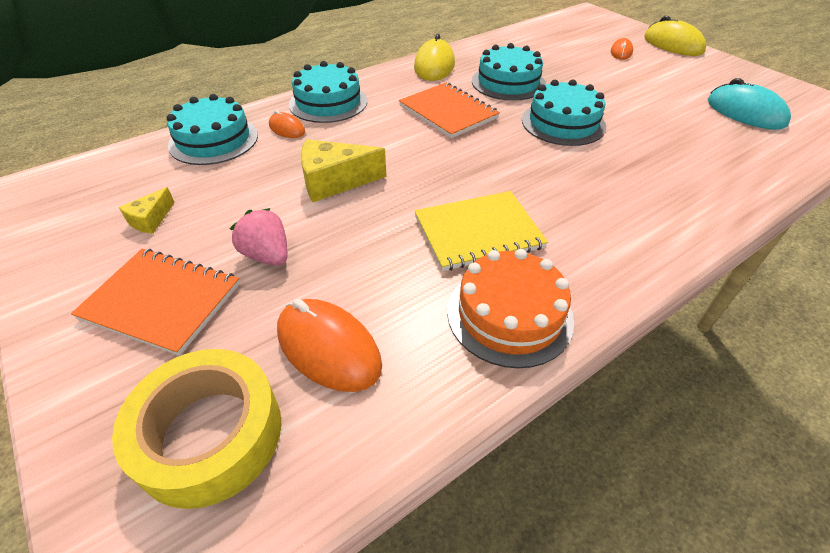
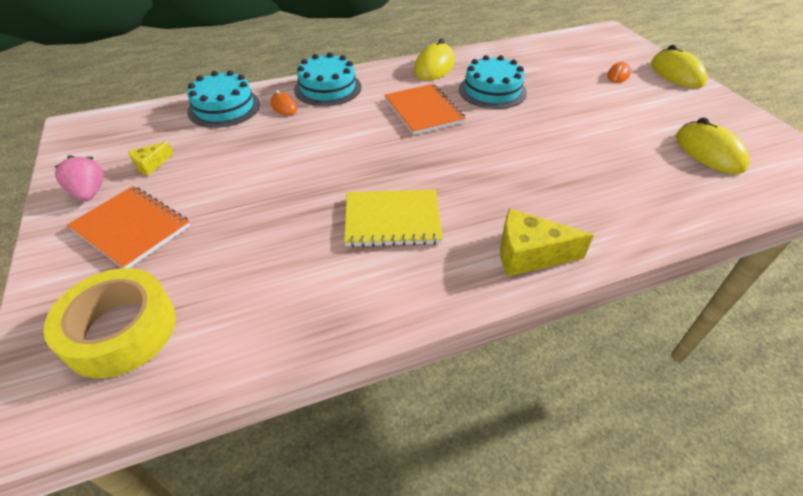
camera: 15 degrees right, 0 degrees up
(267, 255) = (220, 208): pink strawberry -> pink strawberry (89, 192)
(328, 348) = (230, 288): orange mouse -> none
(334, 182) = (299, 157): yellow cheese -> yellow cheese (529, 255)
(509, 314) = (381, 292): orange cake -> none
(563, 123) = (521, 136): turquoise cake -> none
(745, 113) = (709, 152): turquoise mouse -> yellow mouse

